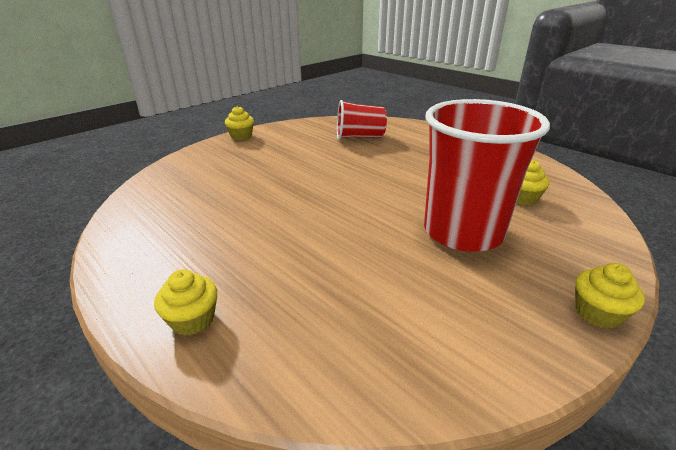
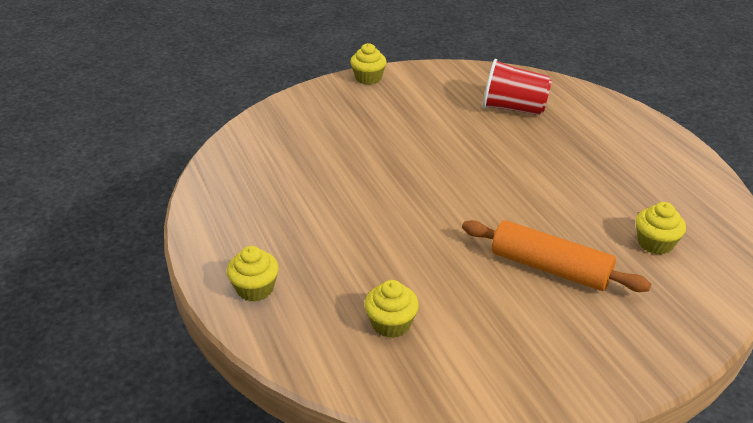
camera: 20 degrees right, 5 degrees up
(463, 232) = (549, 268): red cup -> orange rolling pin
(598, 313) = (619, 382): yellow cupcake -> yellow cupcake (391, 324)

